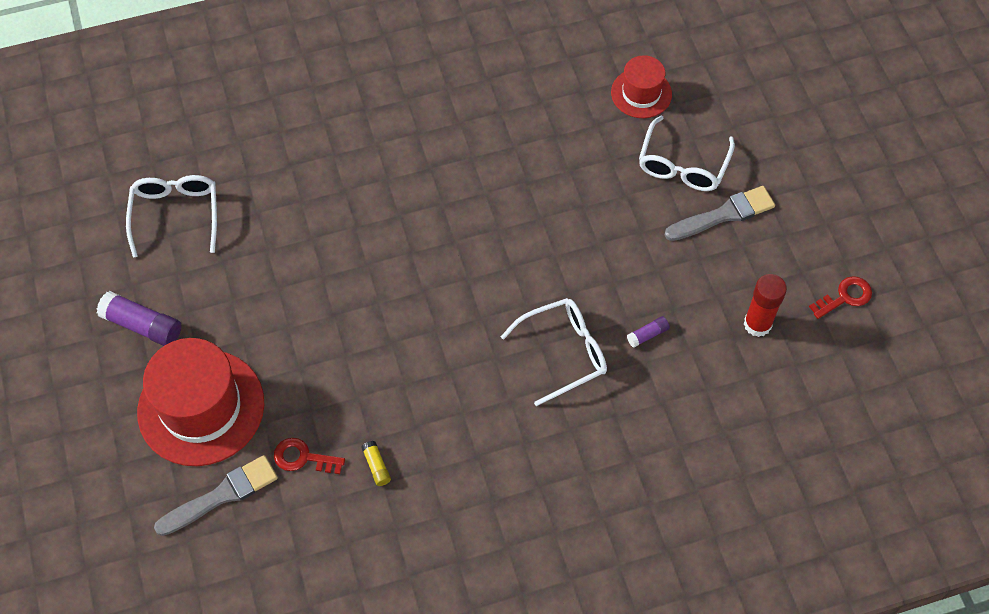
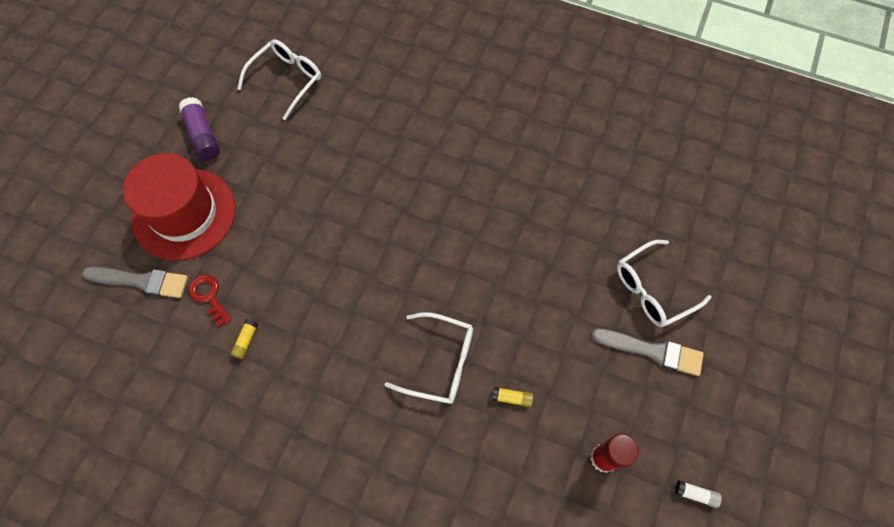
camera: 40 degrees right, 5 degrees up
(641, 93) = (667, 214): red hat -> none
(647, 335) = (512, 398): purple glue stick -> yellow glue stick
(845, 297) = (695, 494): red key -> white glue stick

